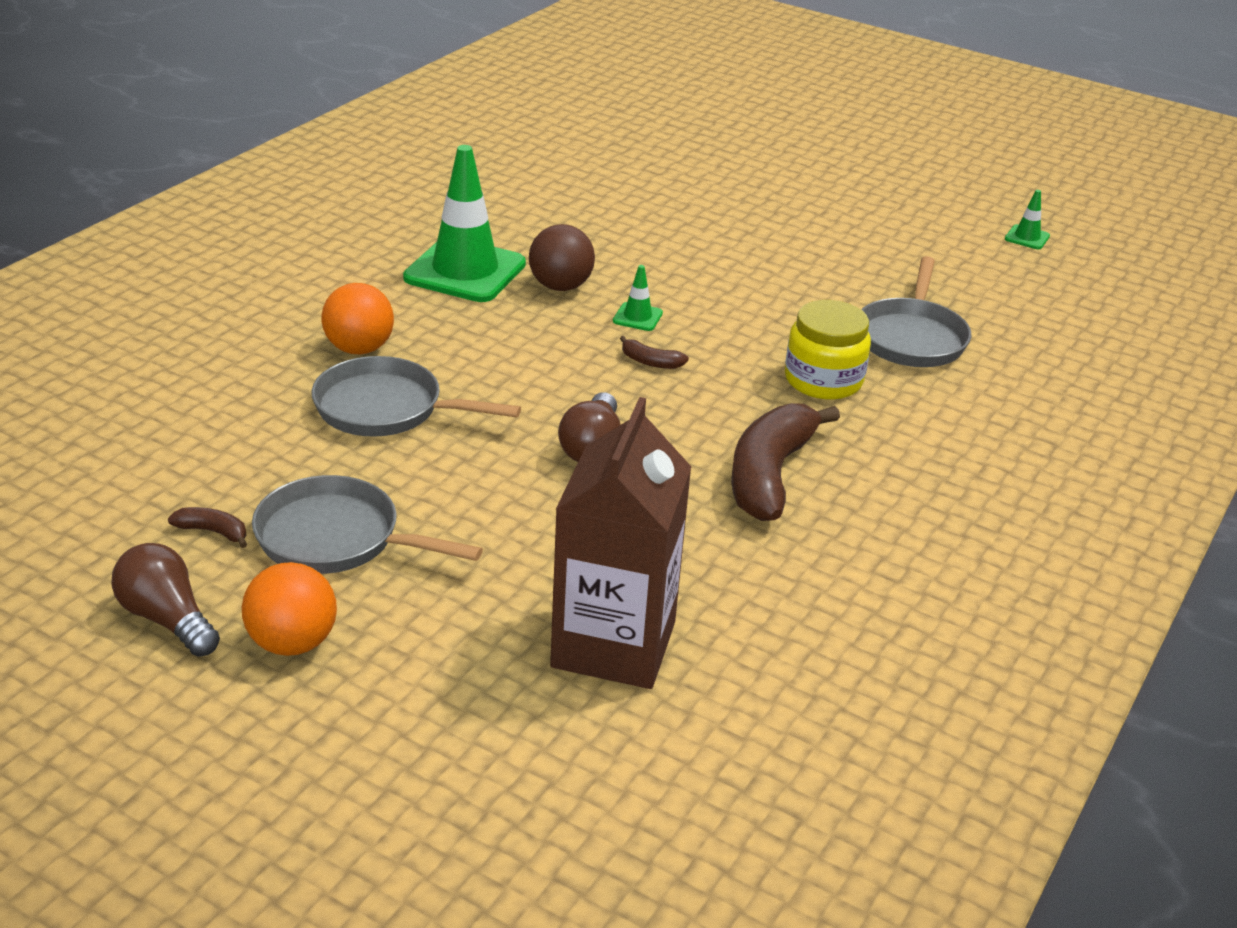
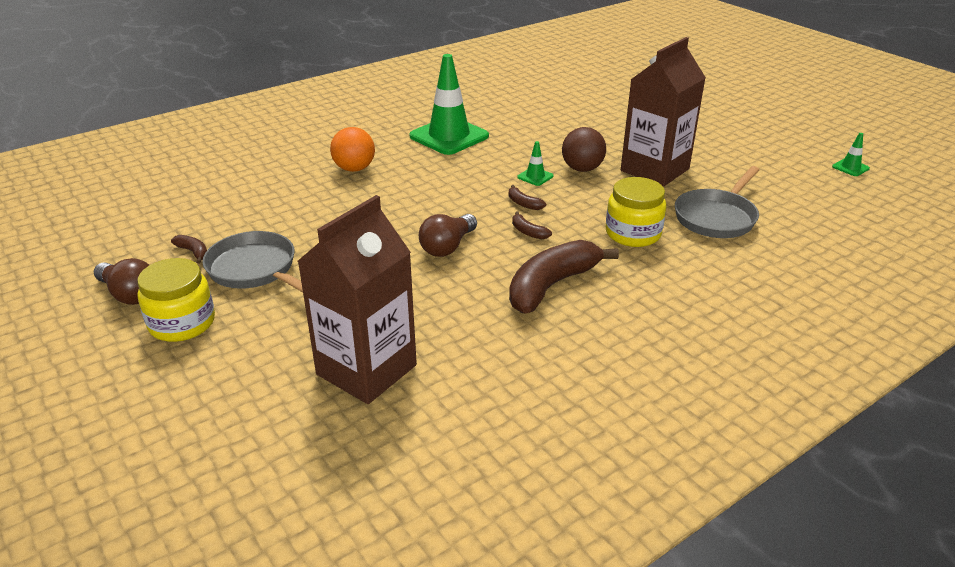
camera: 25 degrees right, 0 degrees up
(167, 619) = (129, 294): brown light bulb -> brown light bulb turned 150 degrees clockwise
(292, 643) = (182, 323): orange ball -> yellow jar
(386, 409) = (343, 203): grey pan -> none
(560, 286) = (500, 152): brown ball -> brown ball (582, 169)
(686, 404) = (528, 232): none -> brown banana
(791, 280) = (654, 170): none -> brown carton

